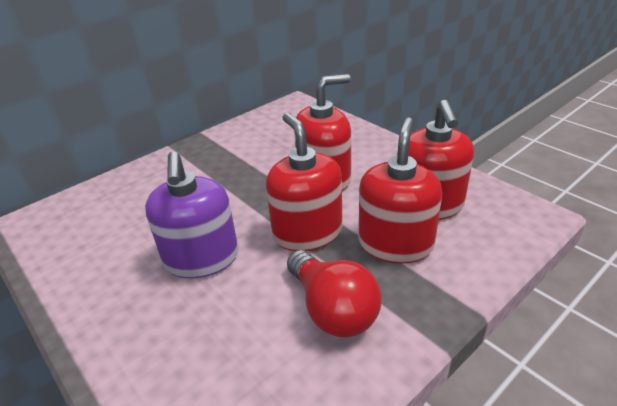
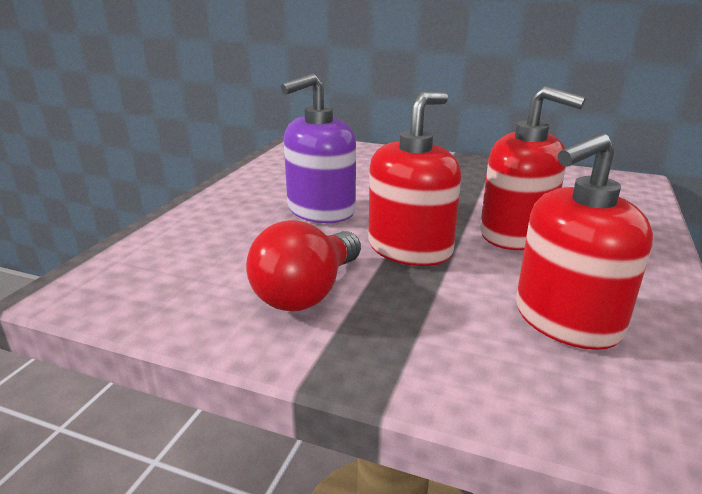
camera: 60 degrees right, 10 degrees down
(395, 243) = (453, 309): red soap dispenser -> none

